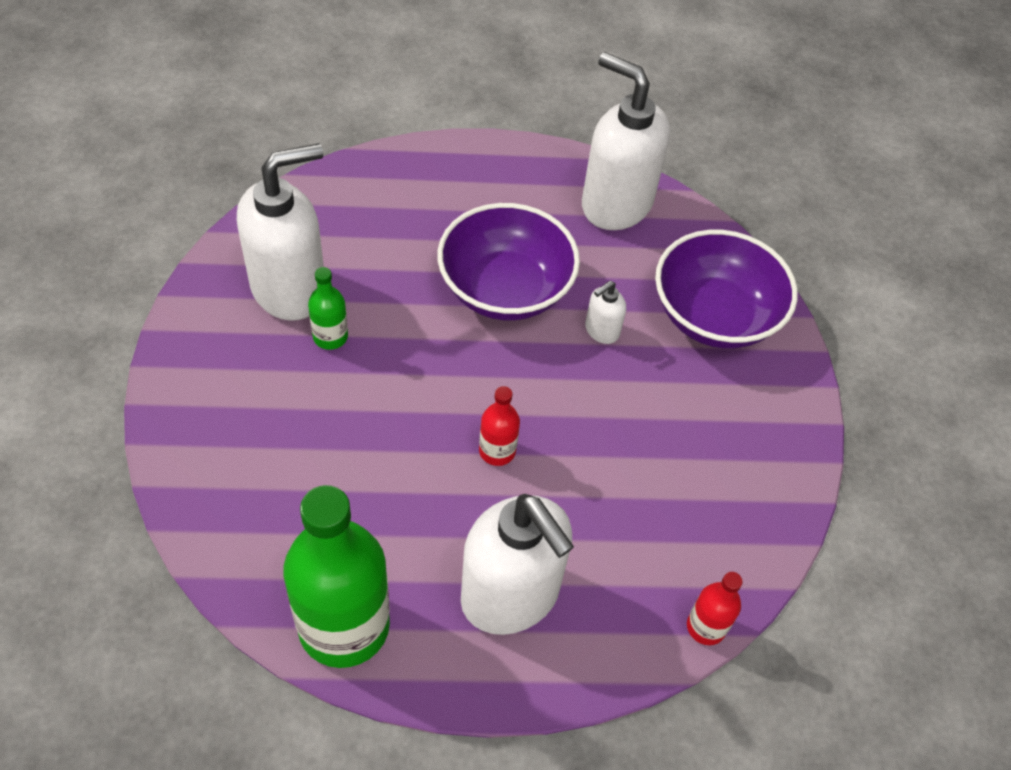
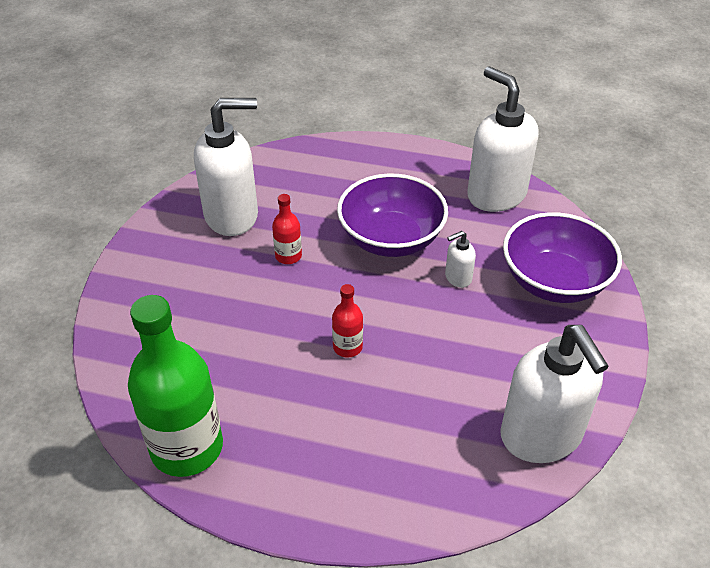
camera: 20 degrees right, 10 degrees down
(330, 337) = (249, 250): green bottle -> none
(511, 595) = (323, 452): white soap dispenser -> white soap dispenser (541, 436)
(706, 627) = (479, 510): red bottle -> red bottle (288, 256)

